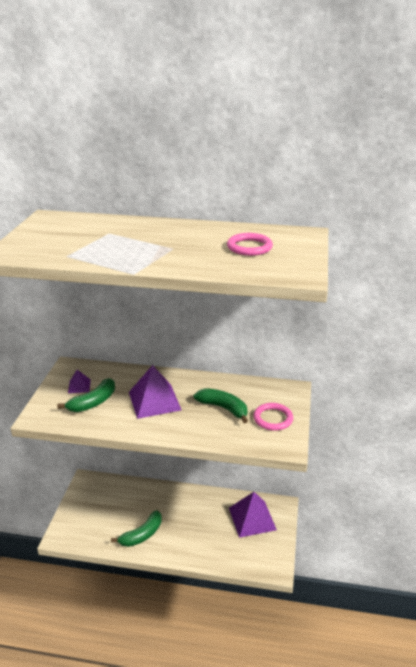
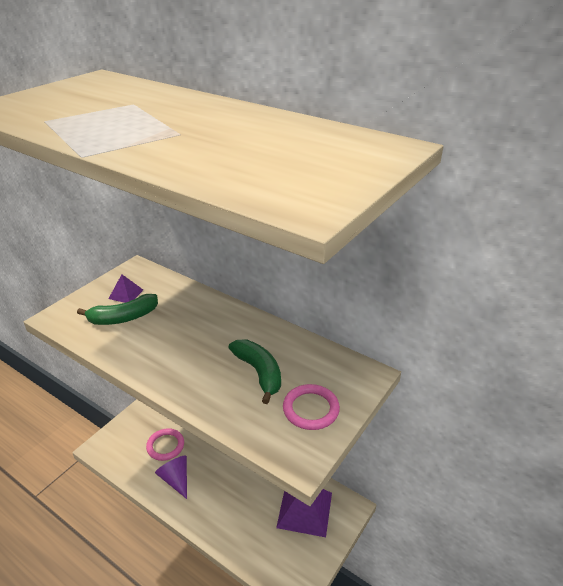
camera: 25 degrees right, 5 degrees up
(142, 535) = (176, 479): green banana -> purple cone
(154, 401) = (188, 336): purple pyramid -> none
(249, 247) = (284, 151): pink ring -> pink ring (165, 446)

